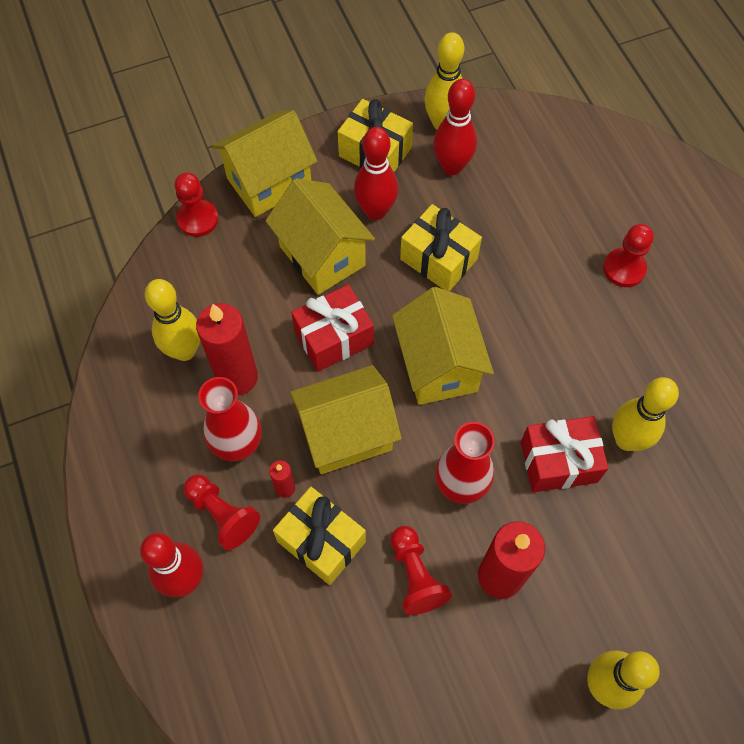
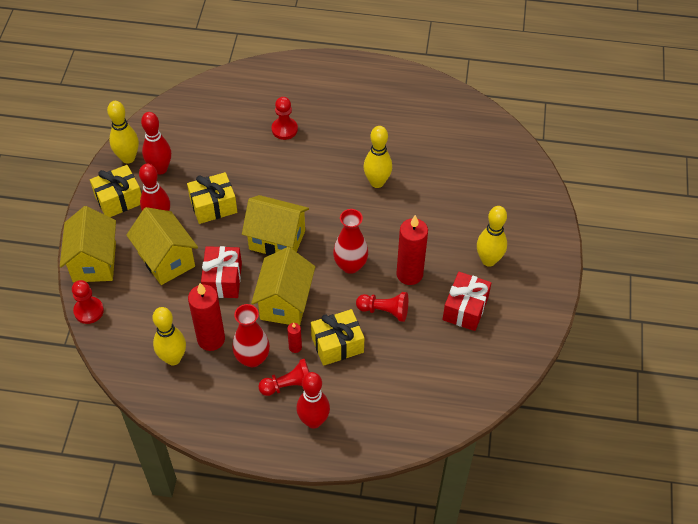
camera: 60 degrees left, 10 degrees down
(322, 256) = (166, 260): yellow house -> yellow house turned 60 degrees clockwise
(558, 462) = (368, 217): red gift -> red gift (465, 309)

